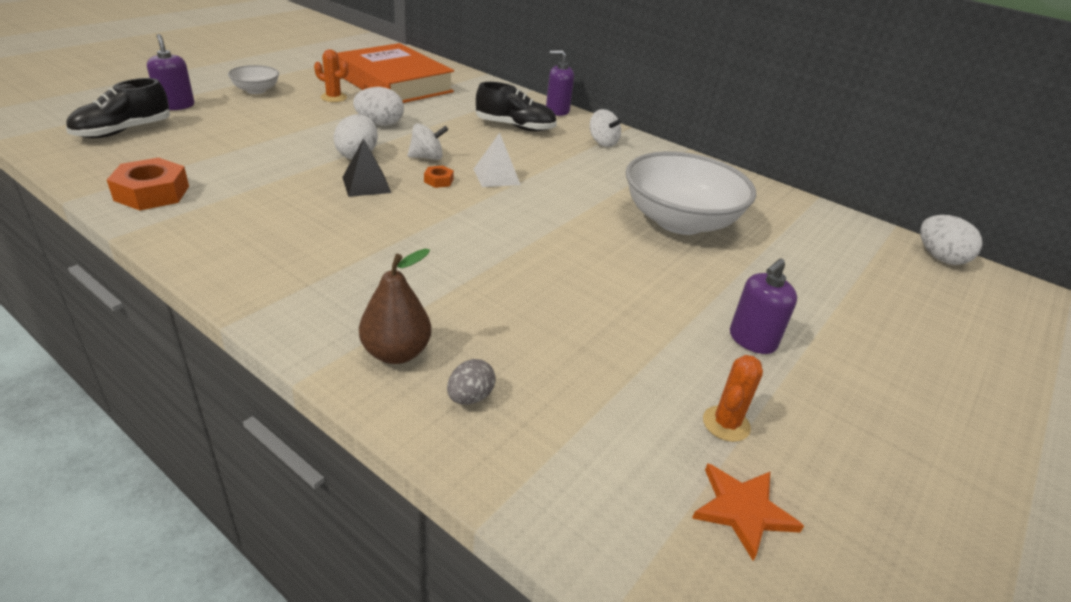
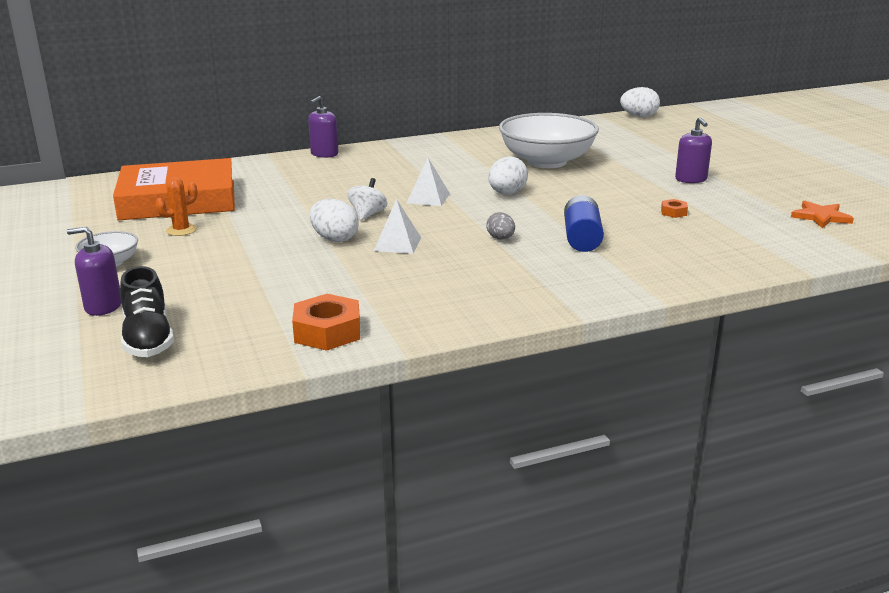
camera: 55 degrees left, 10 degrees down
(366, 185) = (397, 244): black pyramid -> white pyramid
(380, 124) = (273, 221): white egg -> white egg (507, 193)
(396, 353) = (649, 269): brown pear -> none
(438, 181) = (416, 218): orange nut -> orange nut (673, 212)
(460, 286) = (582, 238): none -> blue battery
(470, 397) = (706, 257): grey egg -> grey egg (500, 238)
(515, 127) = (340, 174): black shoe -> none
(602, 142) = (403, 153): white spinning top -> none
(726, 424) = (758, 204): orange cactus -> none

